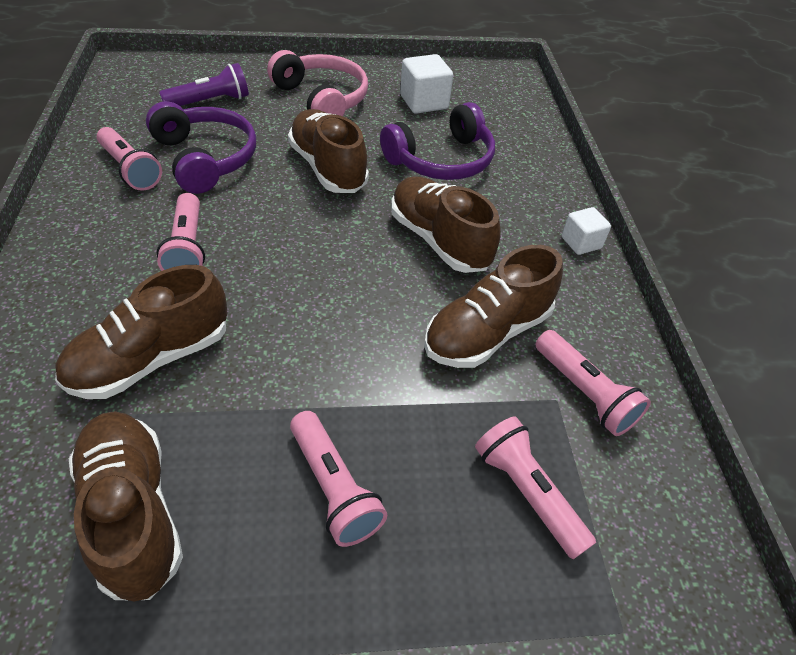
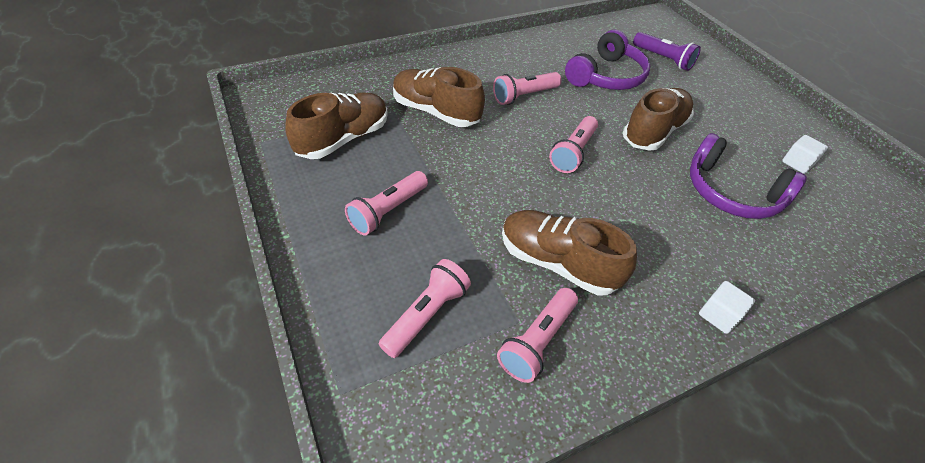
camera: 70 degrees right, 0 degrees up
(130, 169) = (568, 53): pink flashlight -> pink flashlight (573, 152)
(322, 99) = (728, 106): pink headphones -> none
(424, 102) = (797, 163): white cube -> white cube, size x0.64
(439, 240) = (633, 212): brown shoe -> none

